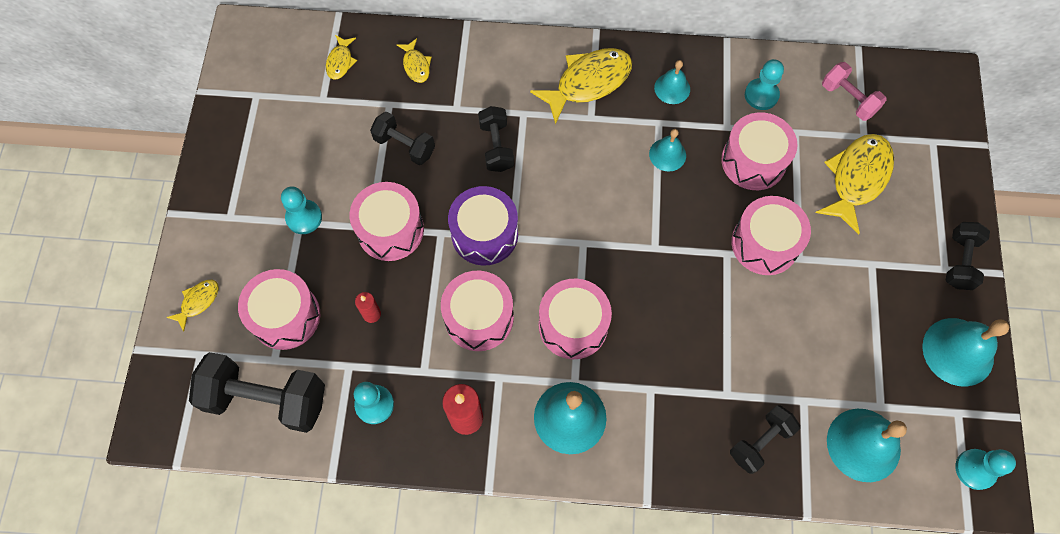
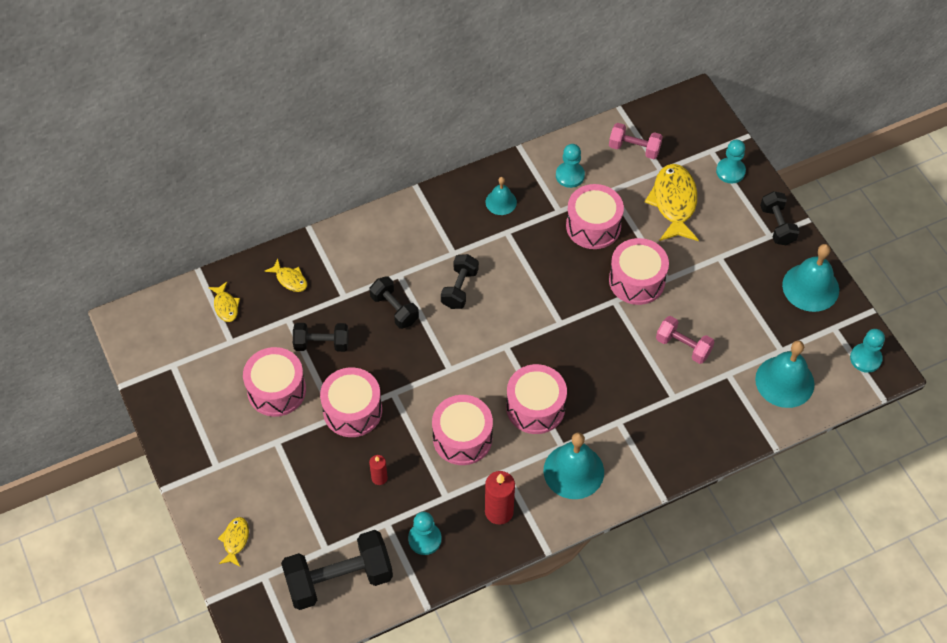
camera: 30 degrees left, 10 degrees down
(285, 316) = (313, 514): pink drum -> pink drum (276, 390)
(304, 217) = (277, 436): turquoise pawn -> turquoise pawn (730, 171)
(484, 234) = (427, 377): purple drum -> none
(588, 82) = (435, 228): yellow fish -> none
(667, 154) = (528, 252): turquoise bell -> none
(760, 442) = (715, 416): black dumbbell -> black dumbbell (460, 288)
(771, 343) = (683, 346): none -> pink dumbbell

